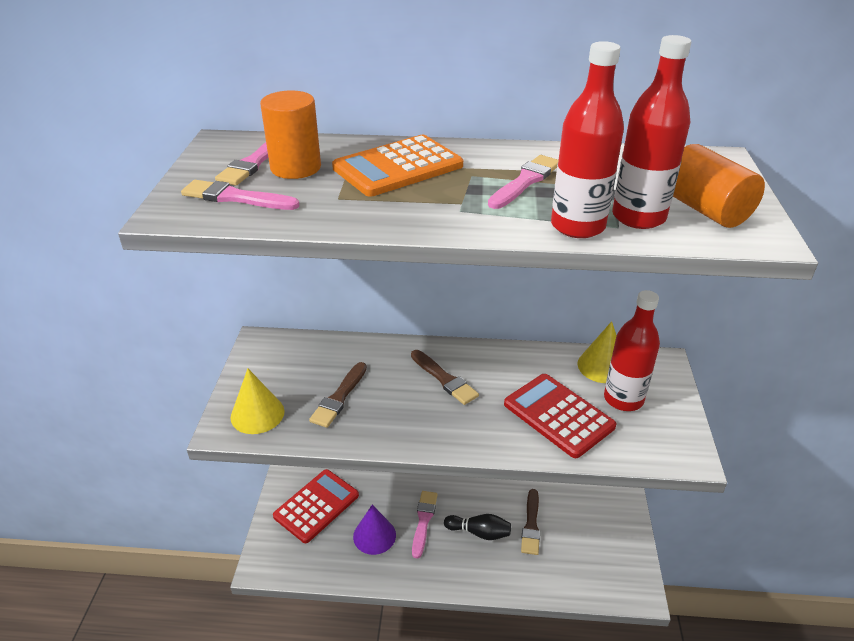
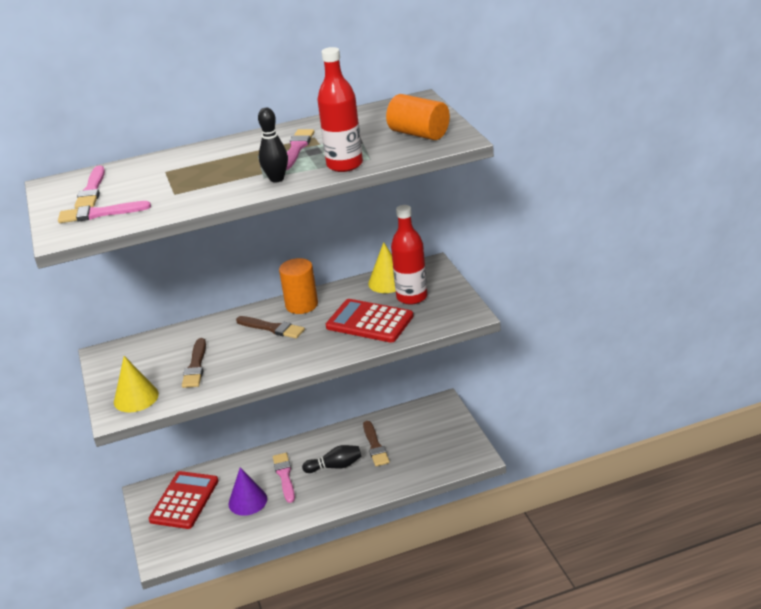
camera: 20 degrees left, 5 degrees down
(295, 168) = (126, 185): orange cylinder -> orange cylinder (301, 305)
(398, 167) = (202, 164): orange calculator -> none
(475, 218) = (277, 179): none -> black bowling pin
(638, 217) = (380, 149): red bottle -> none

